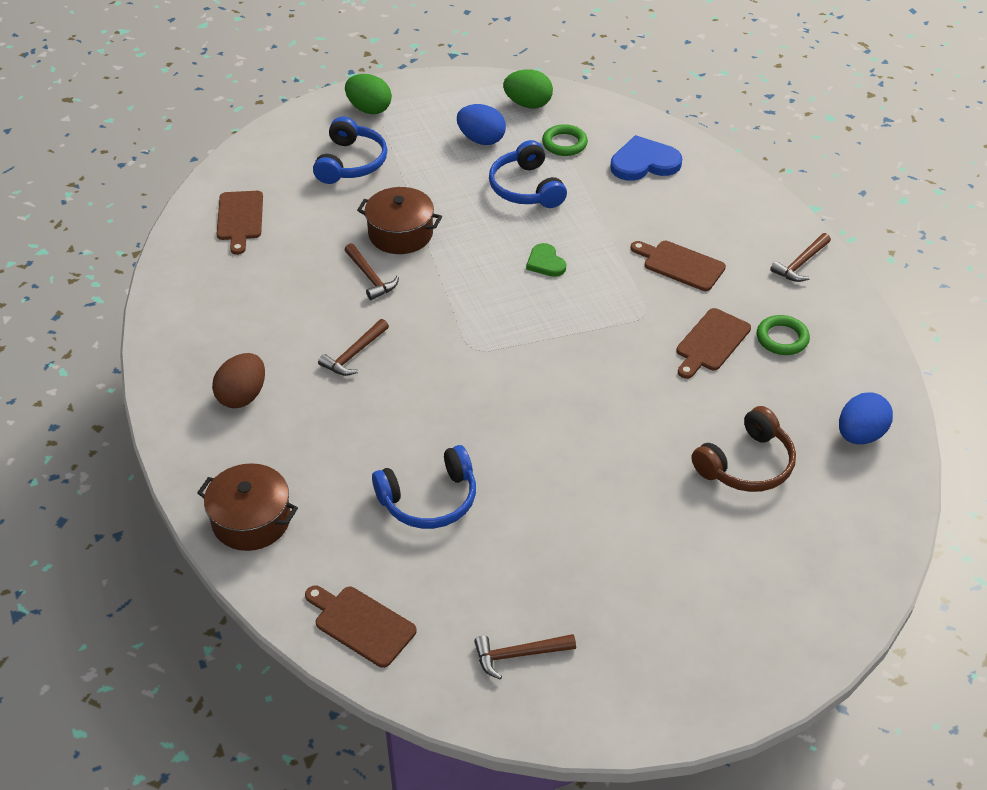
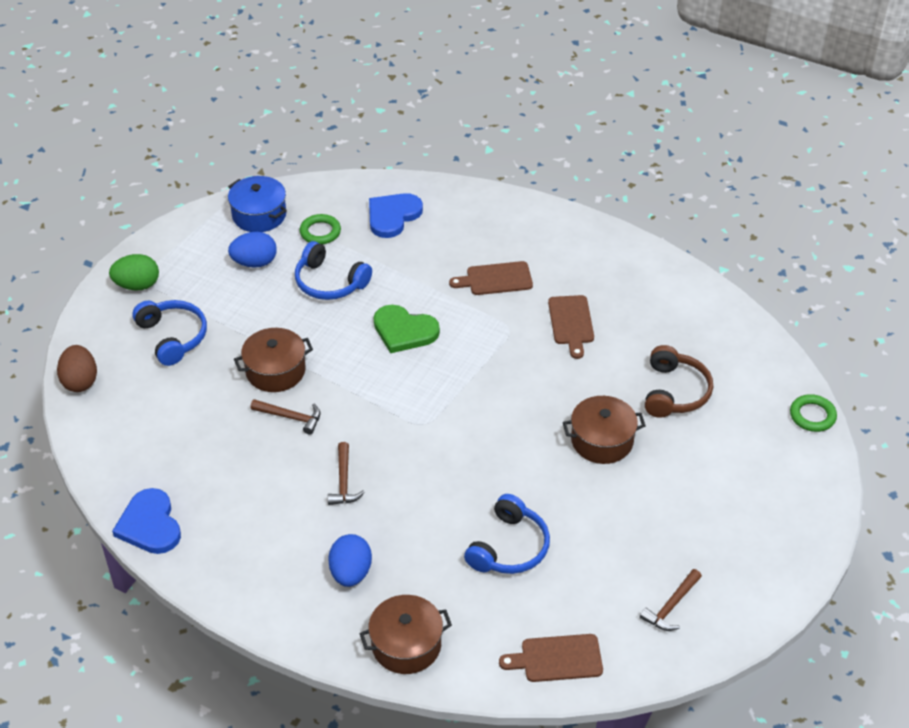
camera: 40 degrees left, 0 degrees up
(172, 294) = (150, 525): none -> blue heart
(240, 219) = (134, 433): brown cutting board -> none
(242, 396) = (297, 564): brown egg -> brown egg (80, 381)
(528, 104) = (259, 215): green egg -> blue pot
(545, 262) = (404, 331): green heart -> green heart, size x1.69
(622, 463) = (602, 440): none -> brown pot
(782, 338) = (611, 293): green ring -> green ring (812, 416)
(801, 263) = (570, 233): brown hammer -> none
(860, 435) = (718, 330): blue egg -> blue egg (351, 573)

